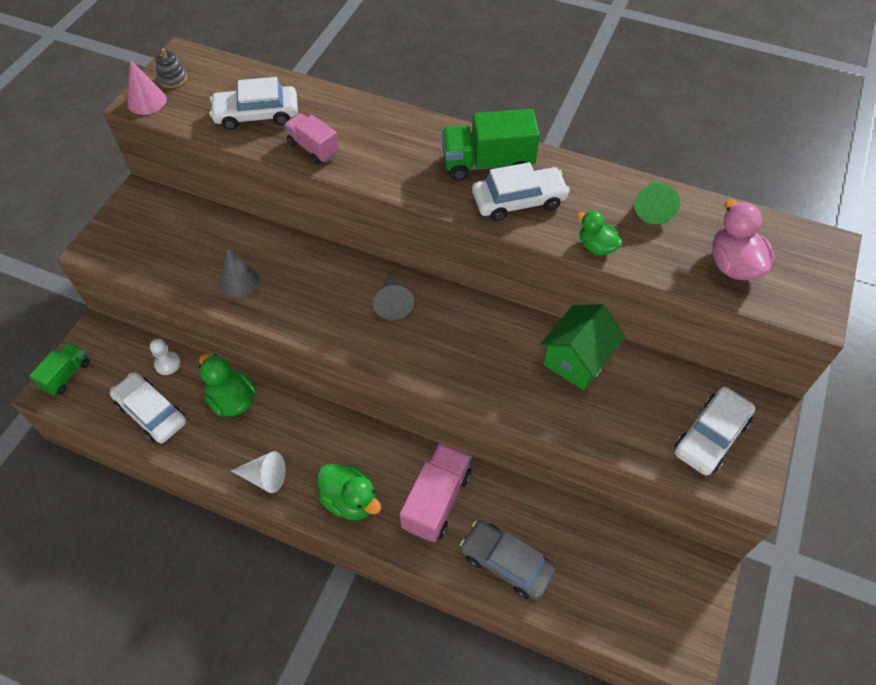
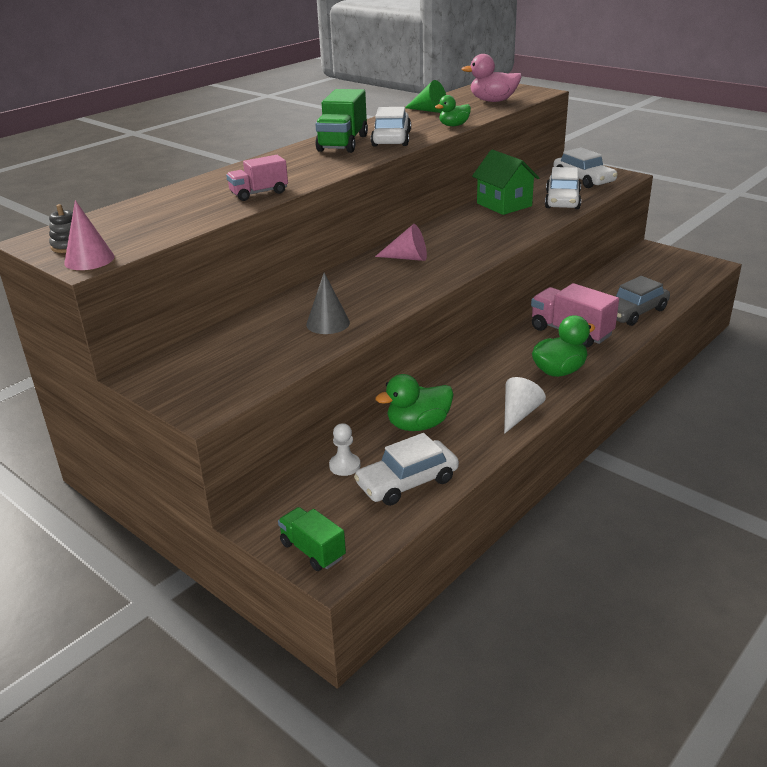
camera: 70 degrees left, 25 degrees down
(257, 115) = (183, 211): white car -> white car (562, 200)
(393, 303) = (407, 258): grey cone -> pink cone

